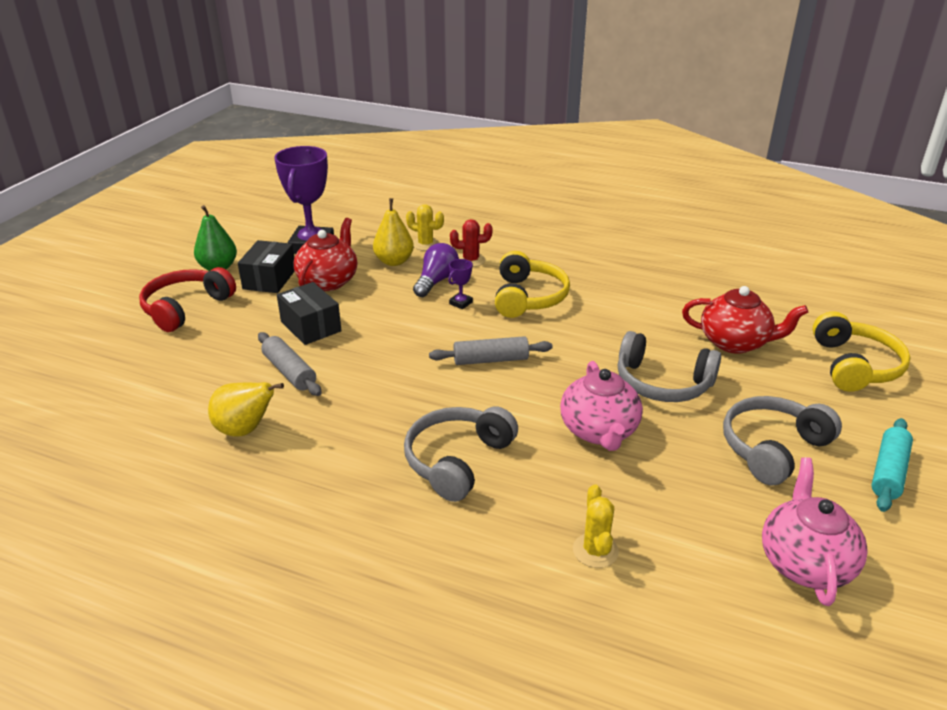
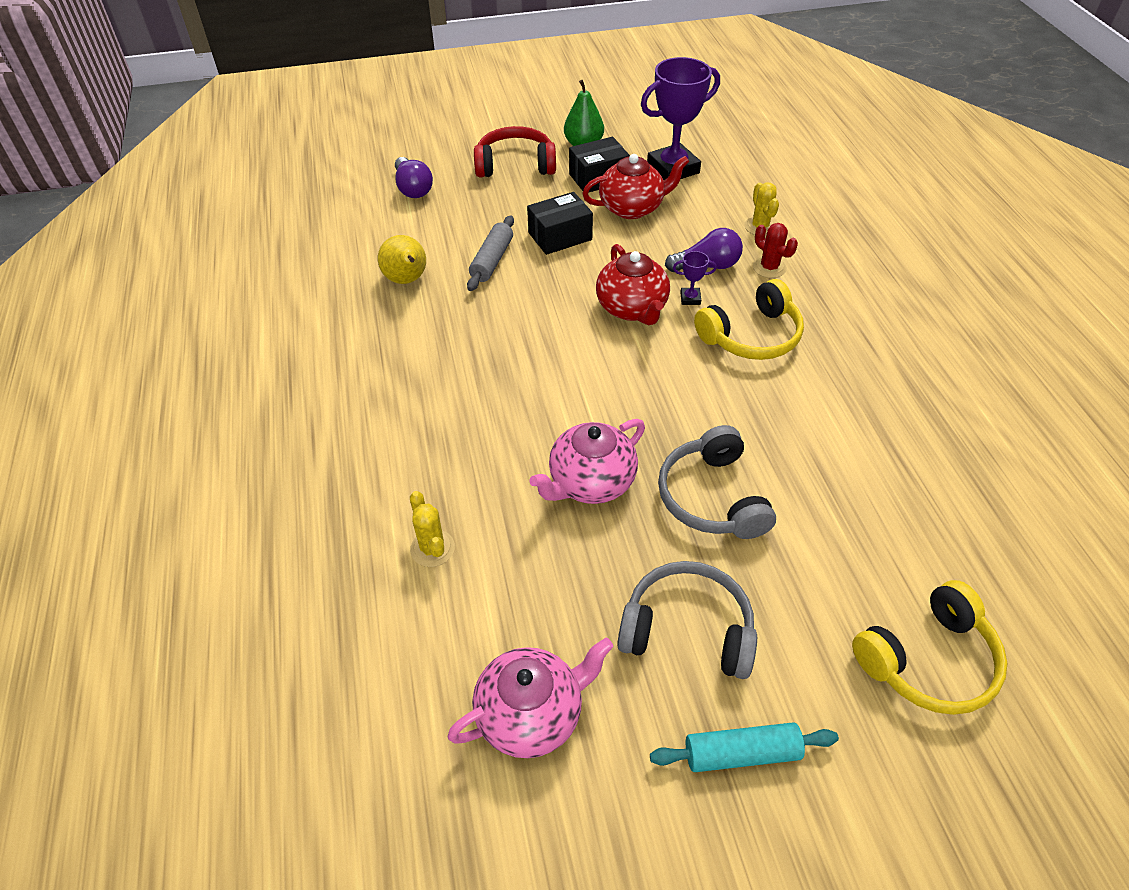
camera: 55 degrees right, 15 degrees up
(122, 374) = (413, 188): none -> purple light bulb
(311, 326) = (560, 236): black box -> black box turned 45 degrees clockwise
(394, 261) = (707, 225): yellow pear -> none
(458, 461) = (471, 410): grey headphones -> none
(490, 360) = (624, 361): grey rolling pin -> none
(595, 550) = (432, 548): yellow cactus -> yellow cactus turned 75 degrees counterclockwise
(735, 342) = (852, 529): red teapot -> red teapot (632, 308)

